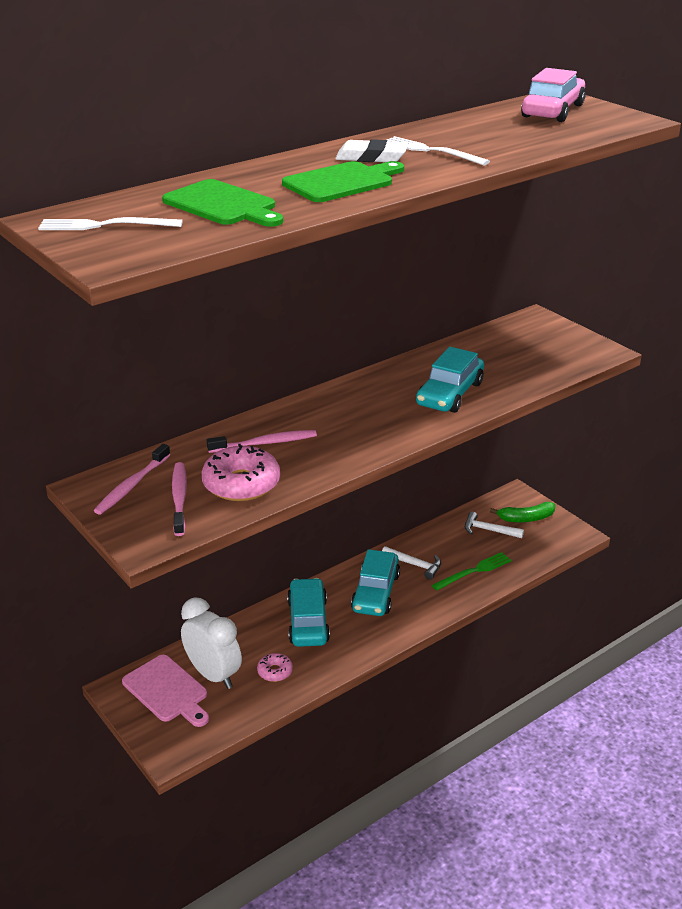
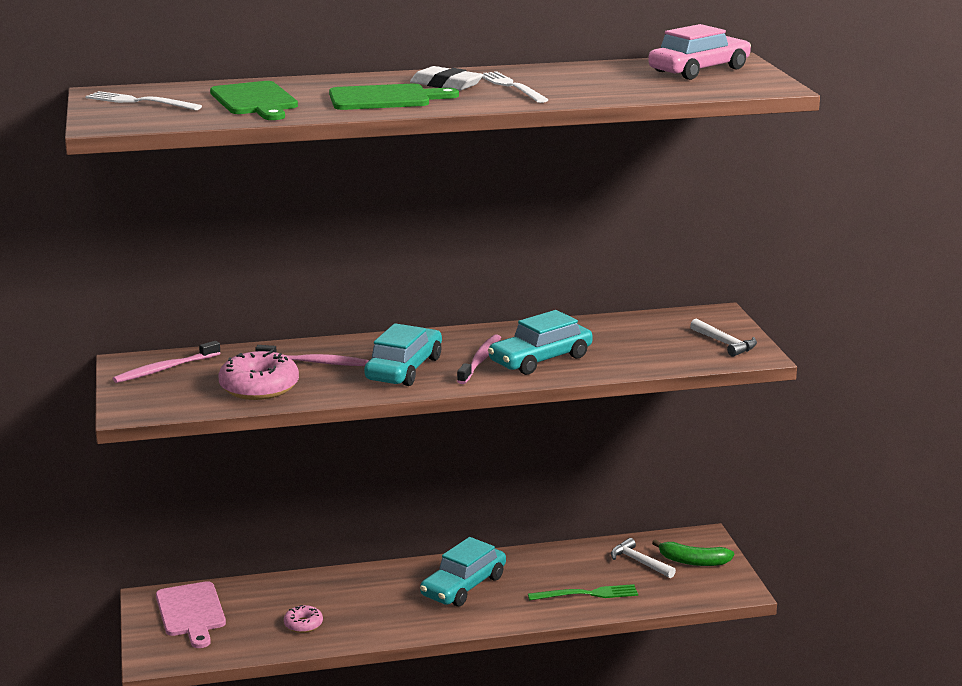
camera: 25 degrees right, 10 degrees down
(179, 498) = (194, 386): pink toothbrush -> pink toothbrush (480, 360)
(213, 675) = (243, 611): white clock -> none
(308, 621) = (372, 592): turquoise car -> turquoise car (404, 369)
(415, 565) = (527, 573): white hammer -> white hammer (725, 343)

